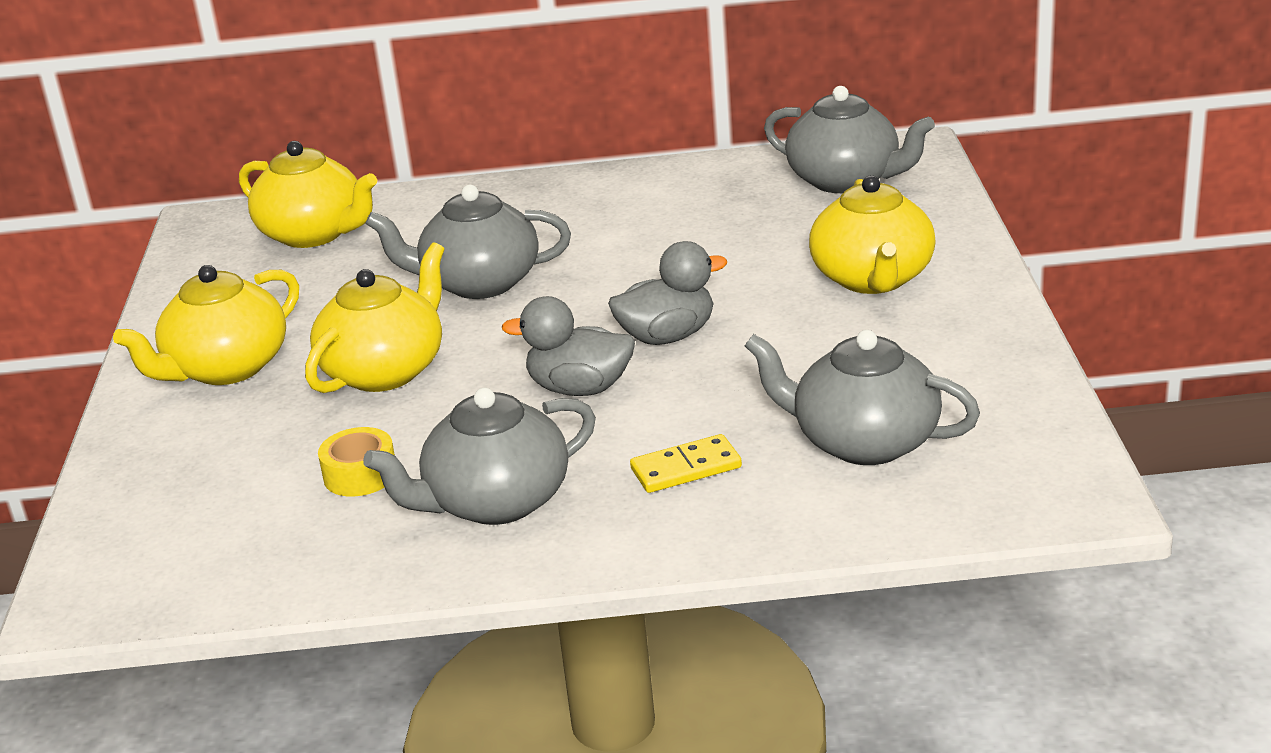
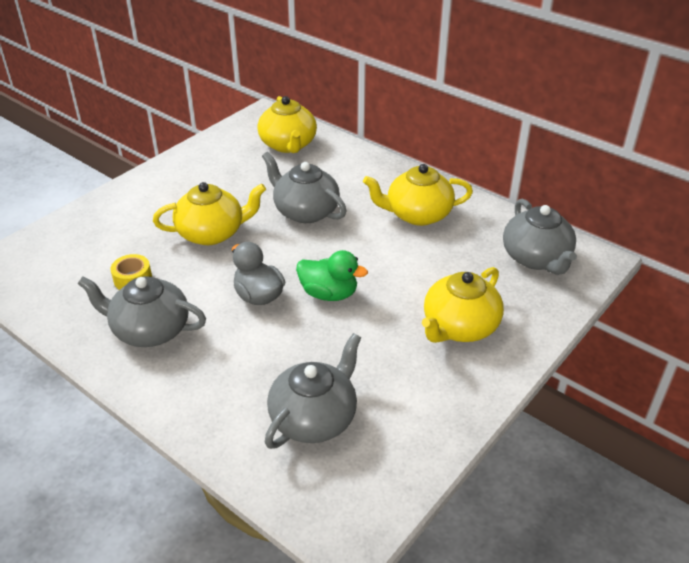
camera: 40 degrees right, 10 degrees up
(226, 368) = (169, 193): yellow teapot -> yellow teapot (417, 214)
(667, 336) = (329, 294): grey duck -> green duck
(686, 468) = (231, 371): yellow domino -> none
(863, 442) = (314, 418): grey teapot -> grey teapot turned 60 degrees clockwise

